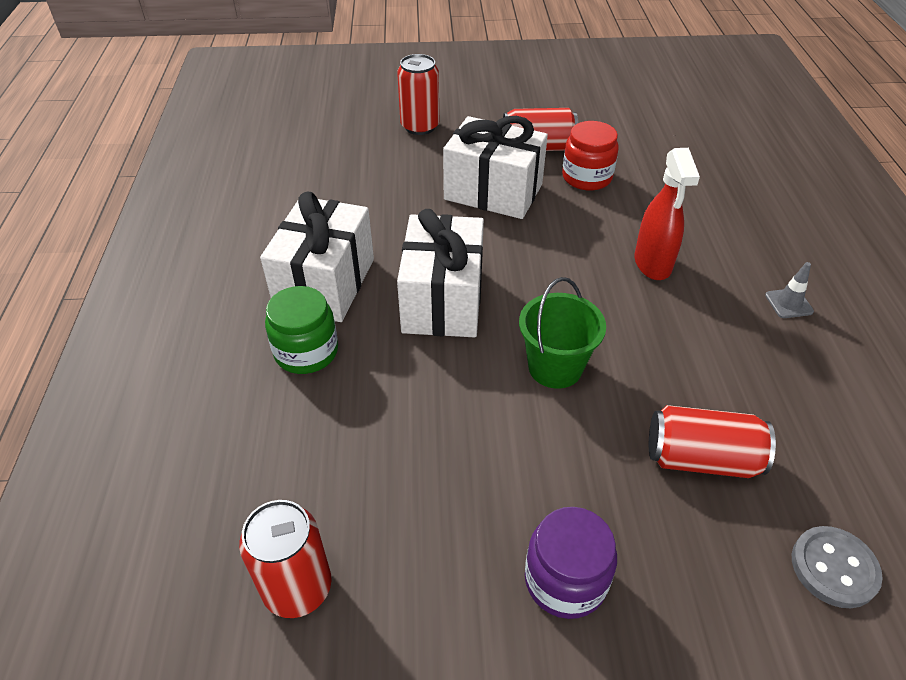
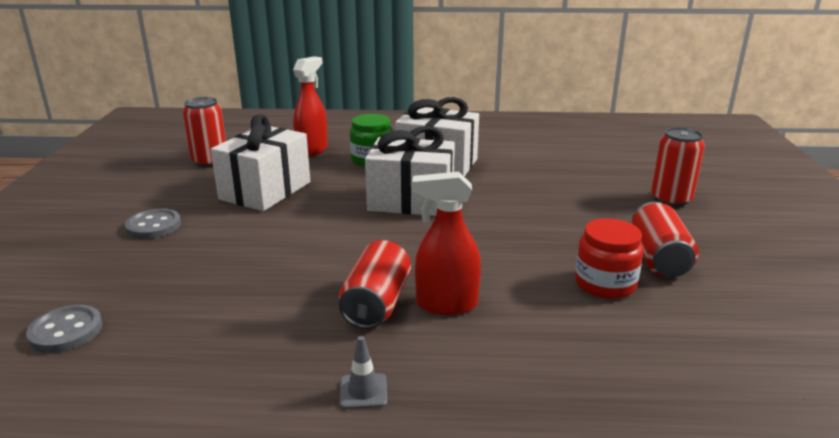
camera: 95 degrees right, 20 degrees down
(256, 434) = (312, 150): none -> red spray bottle
(493, 192) = (563, 229): white gift -> white gift (265, 191)
(555, 367) = (324, 238): green bucket -> none
(565, 580) = (153, 226): purple jar -> grey button
(701, 458) = (201, 289): red can -> red can (376, 304)

